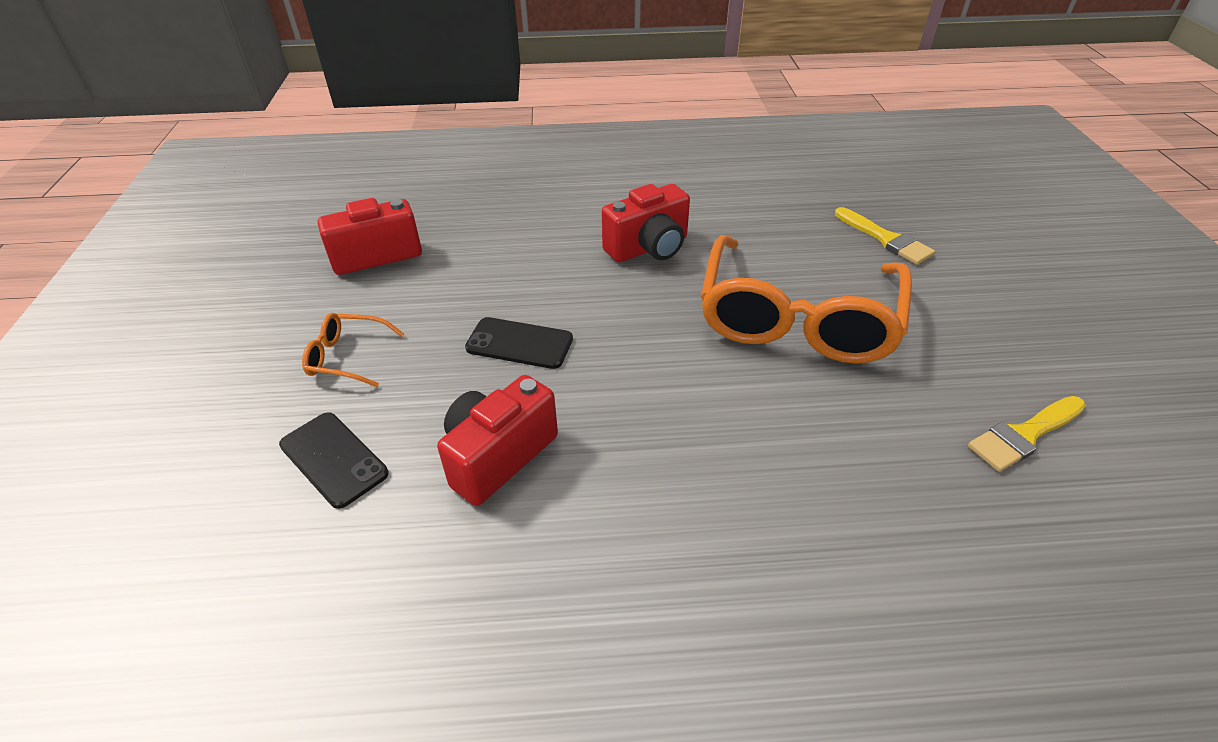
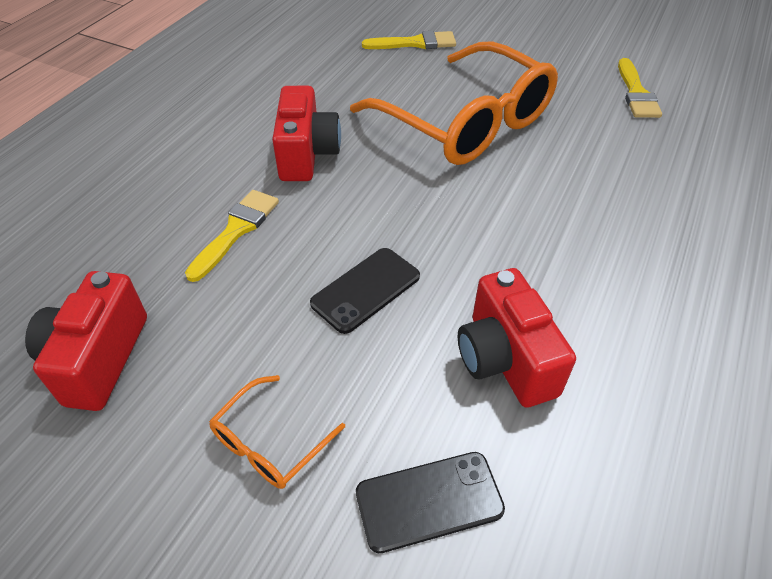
camera: 60 degrees left, 5 degrees up
(531, 254) = (236, 230): none -> yellow brush

